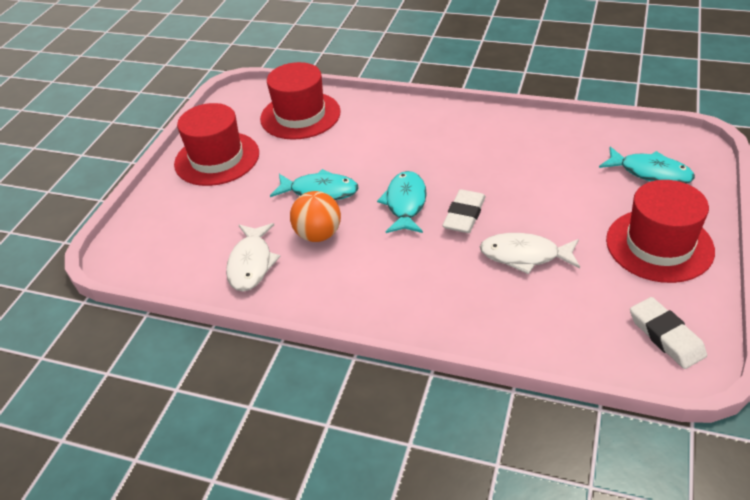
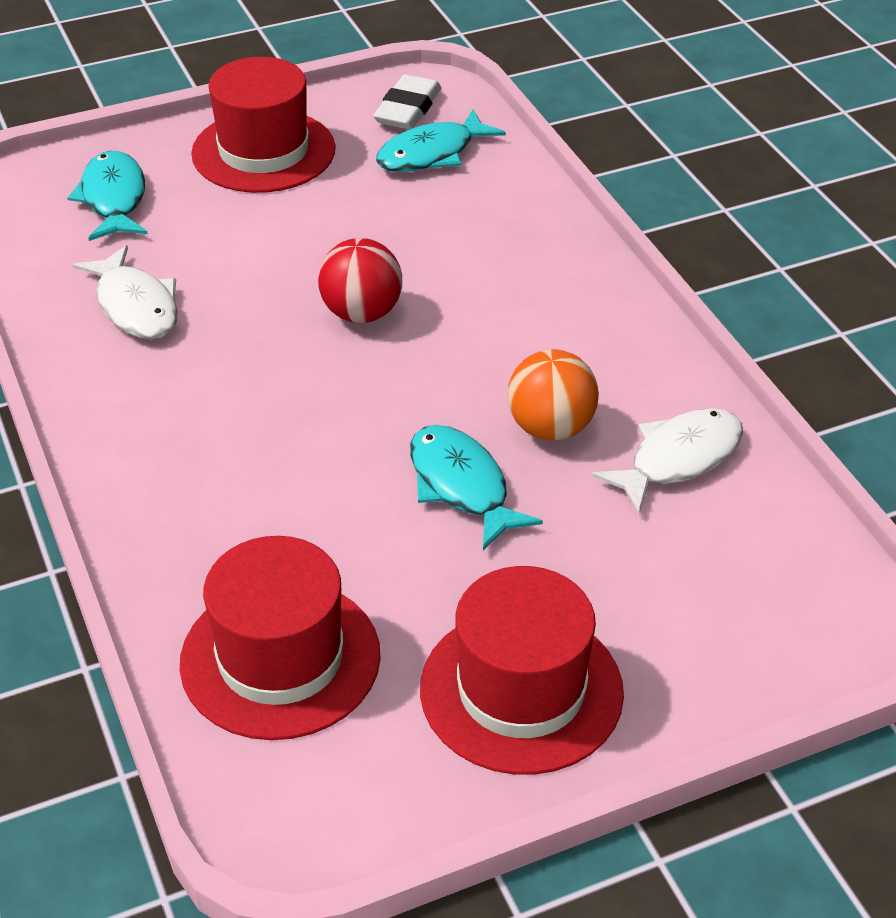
camera: 135 degrees left, 0 degrees up
(405, 203) = (394, 379): turquoise fish -> turquoise fish (431, 154)
(464, 215) = (361, 313): white eraser -> red ball
(524, 255) = (387, 234): white fish -> white fish (136, 306)

